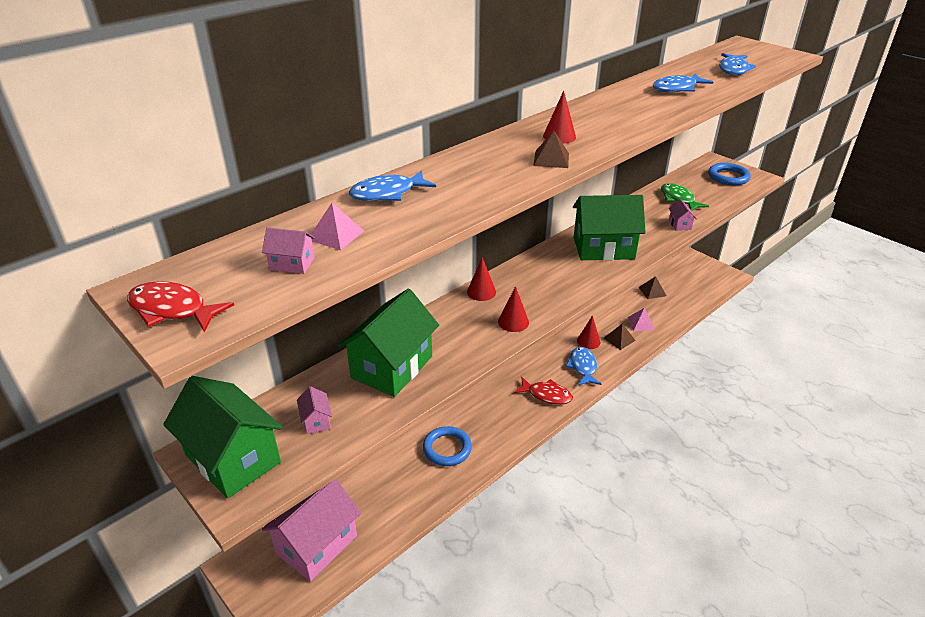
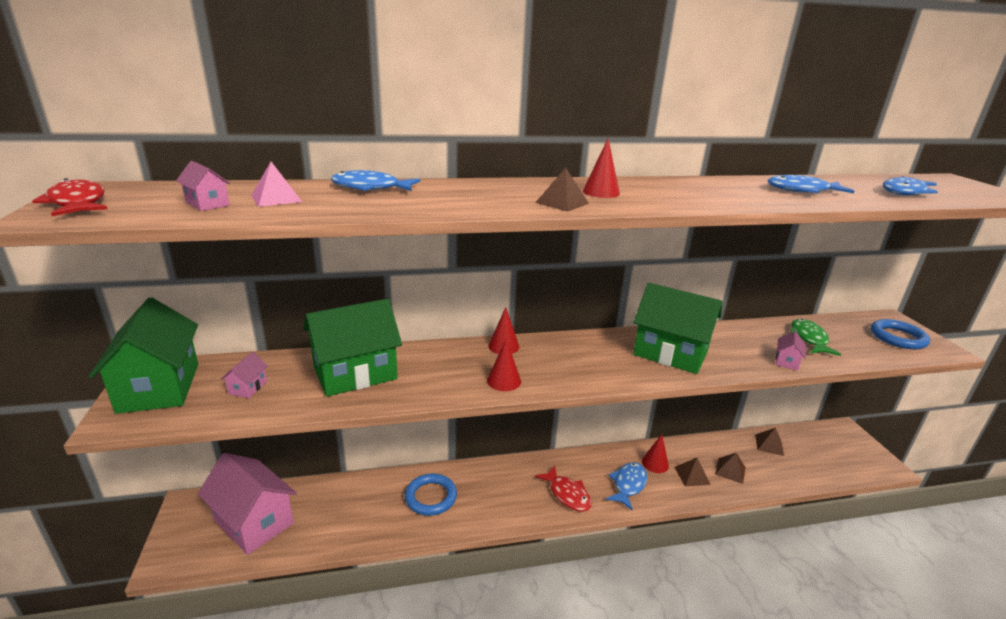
camera: 30 degrees right, 10 degrees down
(317, 544) = (254, 522): pink house -> pink house turned 60 degrees clockwise
(641, 323) = (730, 470): pink pyramid -> brown pyramid

